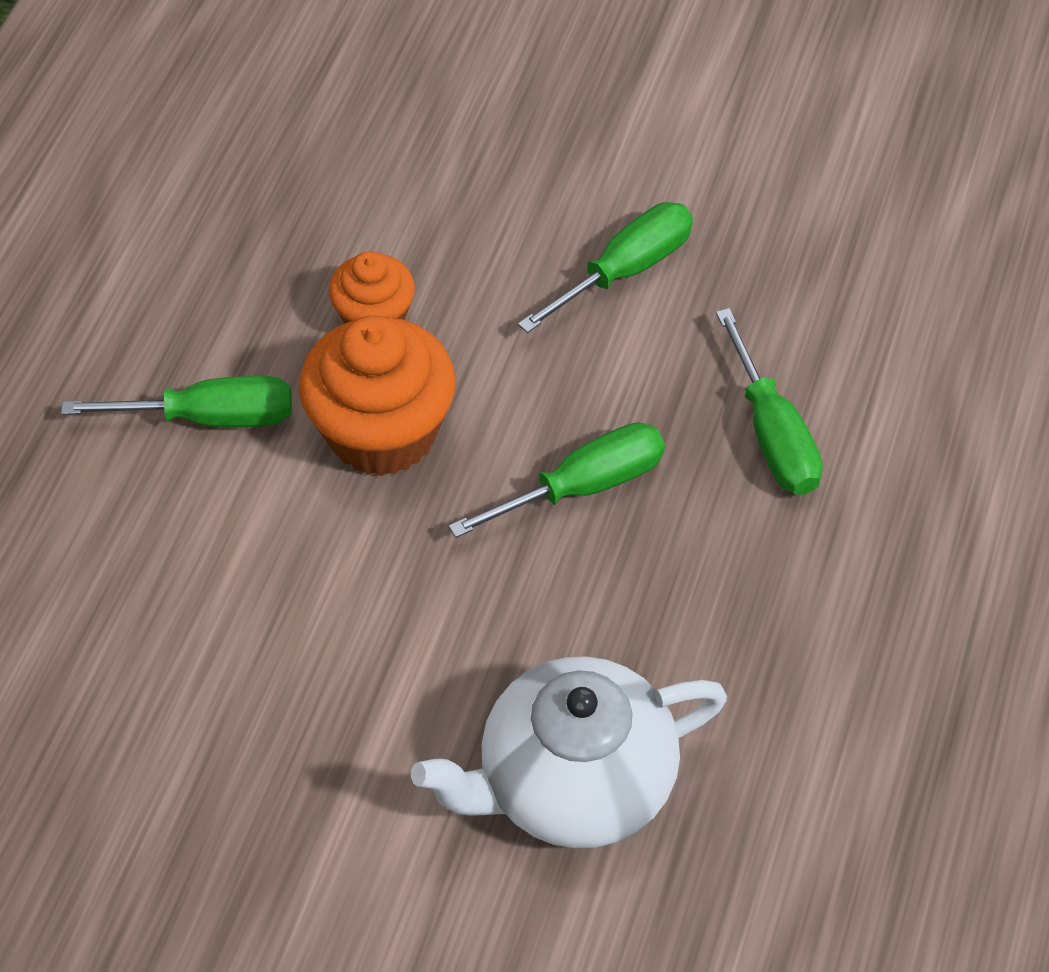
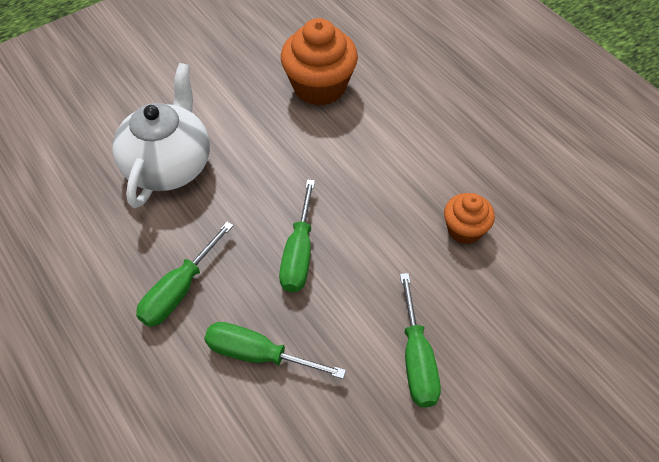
camera: 125 degrees right, 0 degrees up
(209, 417) = (450, 142): green screwdriver -> green screwdriver (179, 290)
(382, 432) = (393, 196): orange cupcake -> orange cupcake (319, 87)

